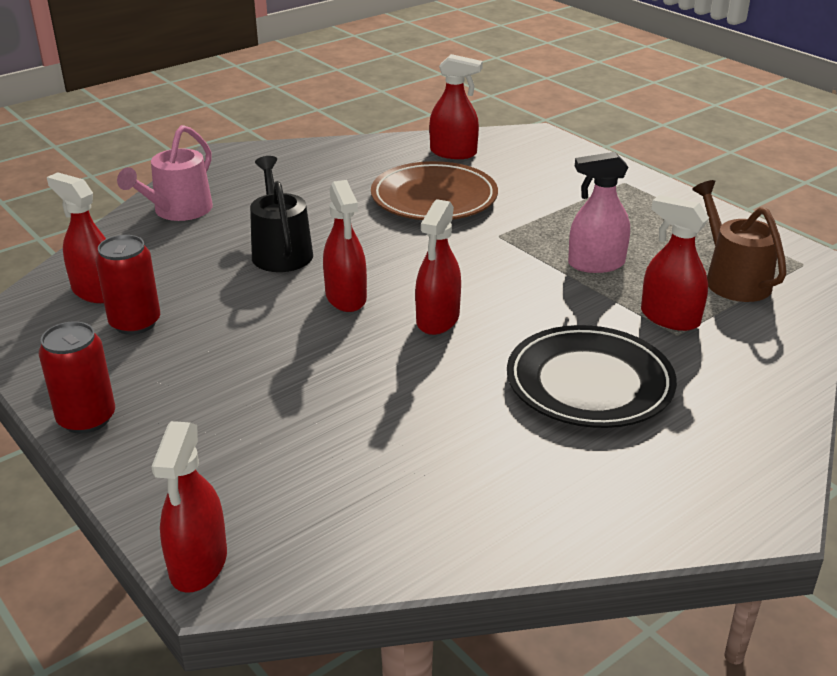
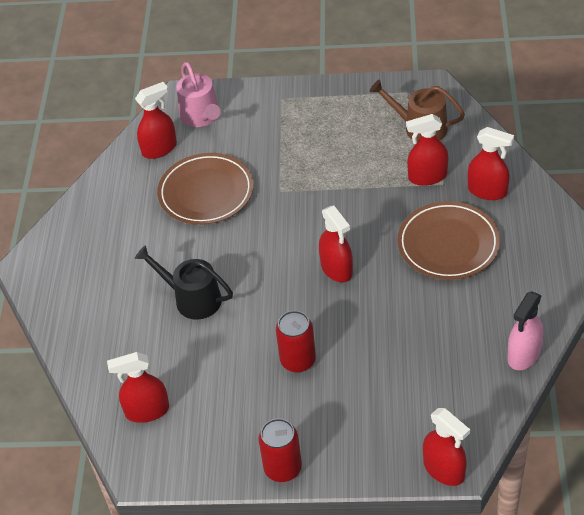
camera: 45 degrees left, 15 degrees up
(135, 323) = (204, 406): red can -> red can (298, 360)
(178, 211) = (84, 325): pink watering can -> pink watering can (201, 116)
(346, 298) = (275, 296): red spray bottle -> red spray bottle (487, 191)
(589, 383) = (448, 244): black plate -> brown plate
(596, 264) = (351, 170): pink spray bottle -> pink spray bottle (523, 355)

